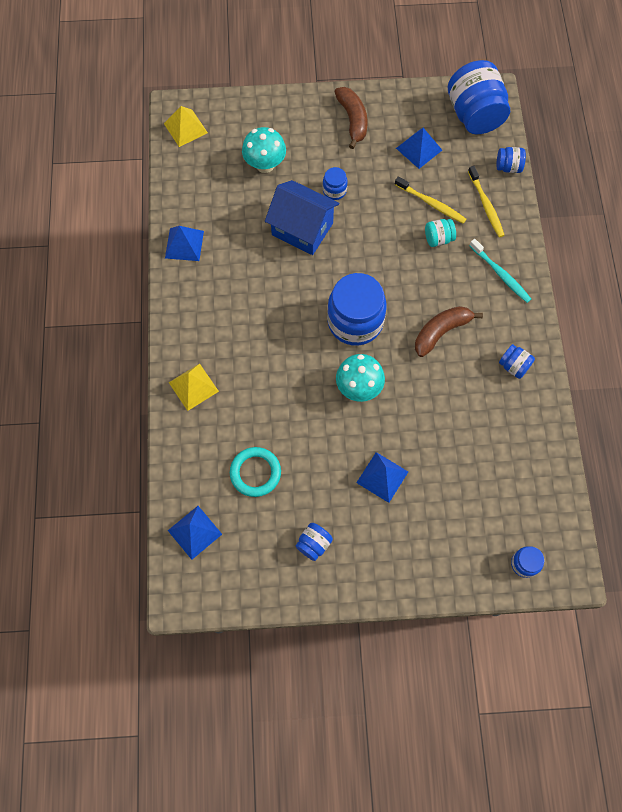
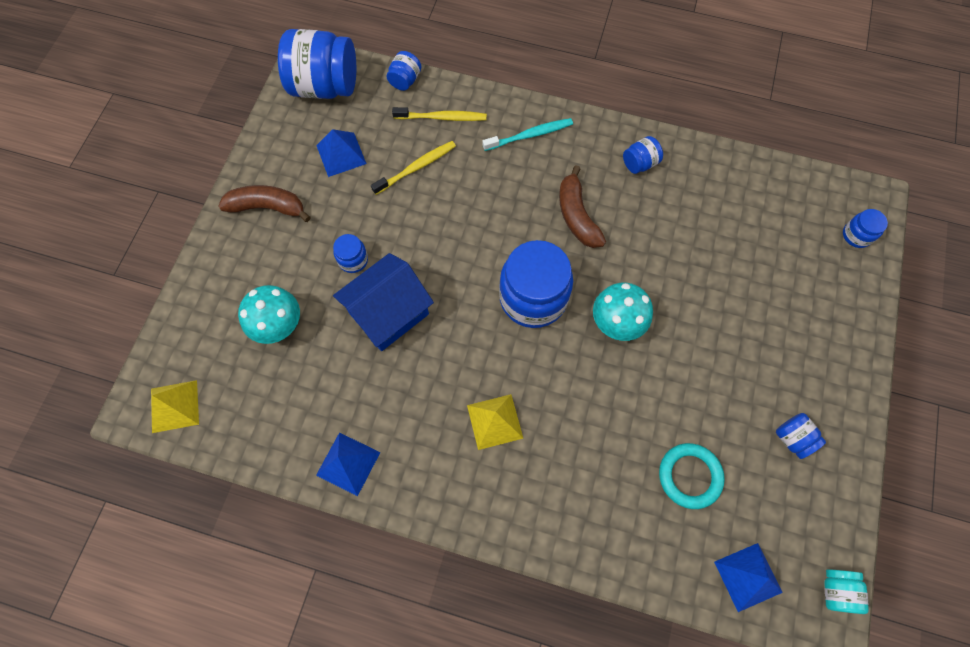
camera: 70 degrees left, 0 degrees up
(193, 387) = (554, 516): yellow pyramid -> yellow pyramid (495, 421)
(382, 477) = (730, 336): blue pyramid -> none
(438, 239) = (463, 177): turquoise jar -> turquoise jar (836, 590)

